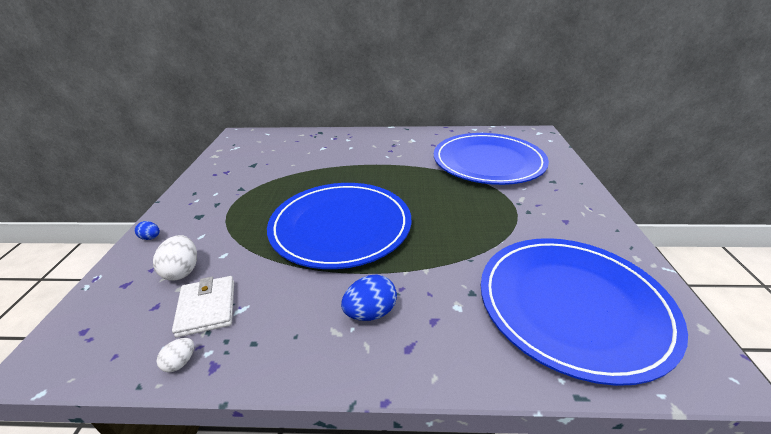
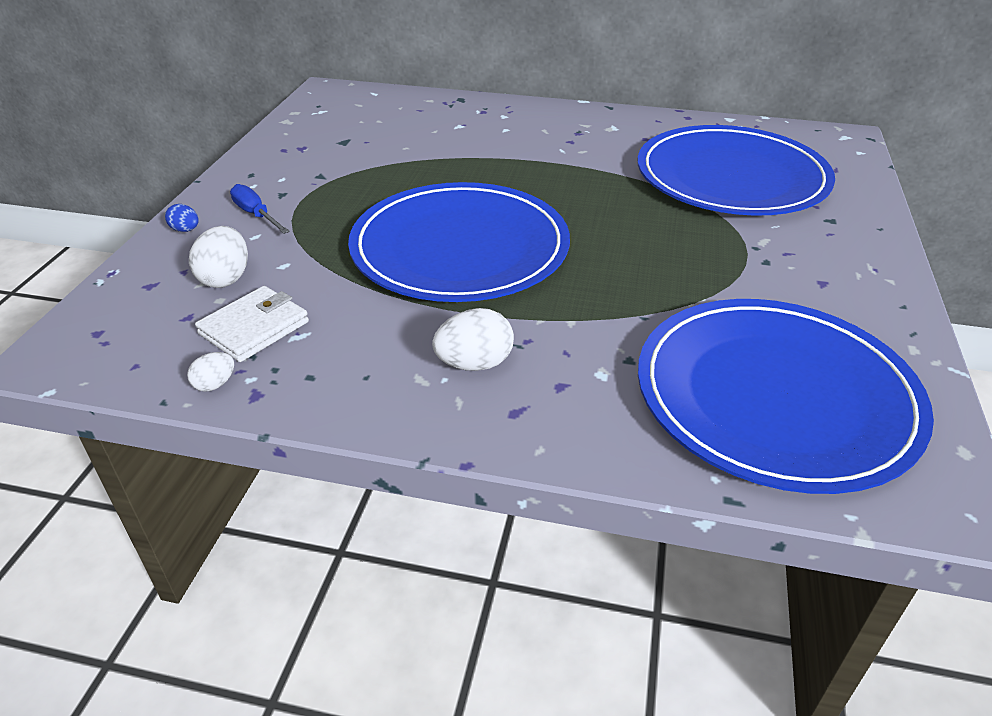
camera: 10 degrees right, 5 degrees up
(200, 220) = (256, 215): none -> blue screwdriver
(207, 308) = (254, 328): white wallet -> white wallet turned 45 degrees clockwise
(370, 312) = (474, 364): blue egg -> white egg

